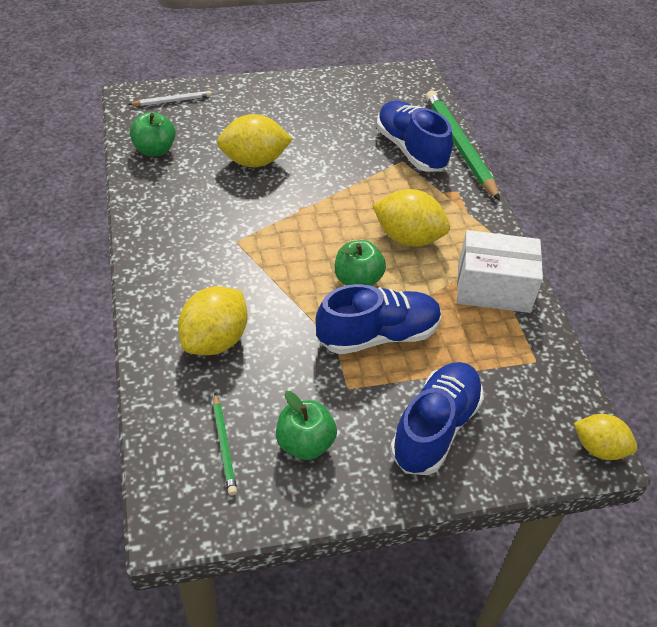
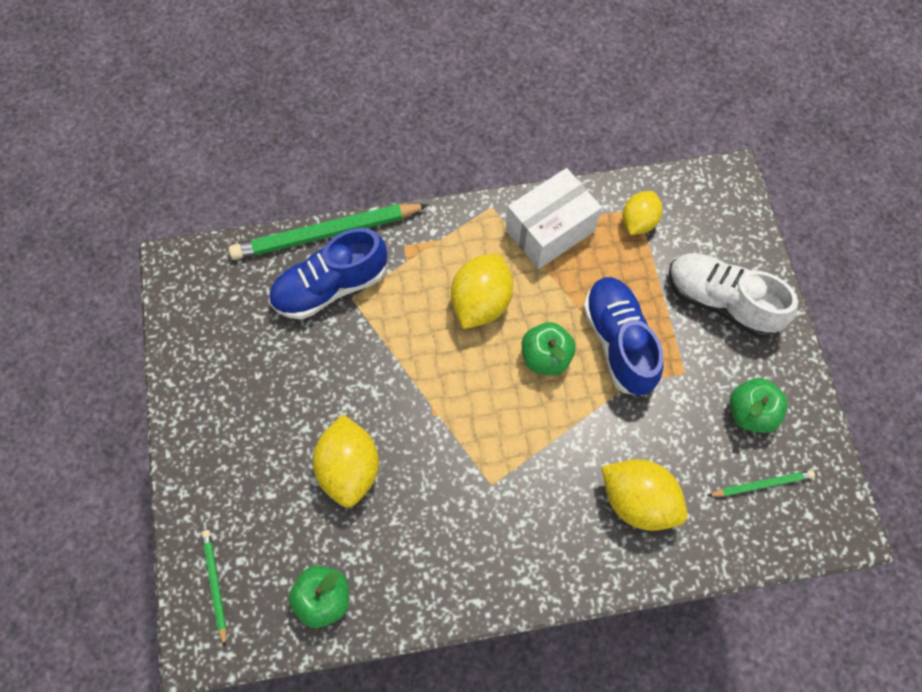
camera: 85 degrees left, 20 degrees up
(172, 101) = (215, 585): white pencil -> green pencil
(435, 428) = (721, 301): blue shoe -> white shoe
(493, 288) = (549, 230): white box -> white box turned 45 degrees clockwise
(599, 448) = (726, 178): yellow lemon -> yellow lemon (638, 222)

